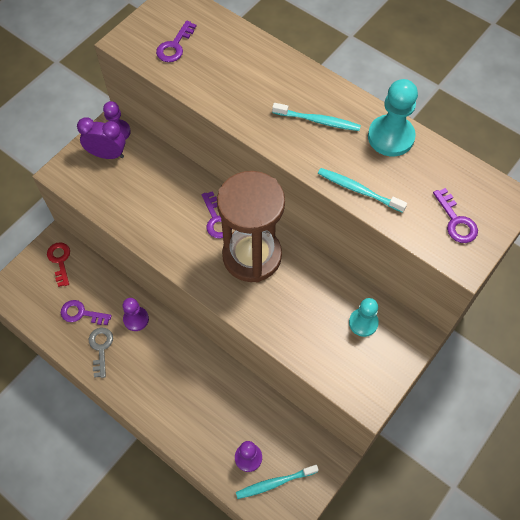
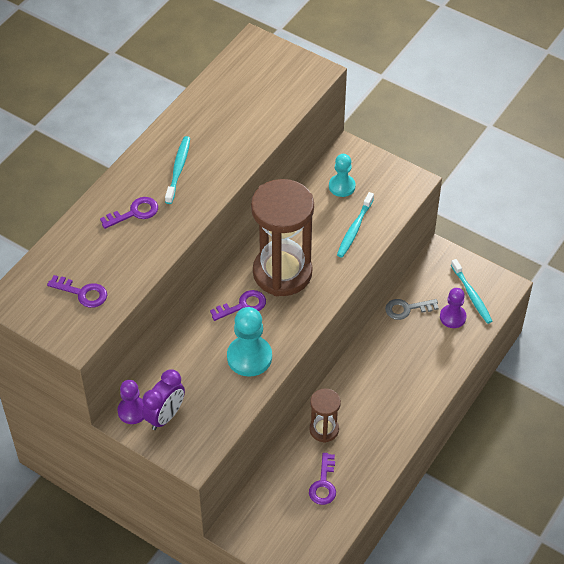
camera: 95 degrees left, 10 degrees down
(60, 261) = (260, 519): red key -> none
(101, 348) = (362, 458): grey key -> grey key (407, 309)
(107, 154) = (165, 416): purple clock -> purple clock turned 150 degrees counterclockwise
(136, 319) = (324, 429): purple pawn -> brown hourglass
(359, 190) = (255, 138): turquoise toothbrush -> turquoise toothbrush (354, 229)
(390, 137) = (194, 117): turquoise pawn -> turquoise pawn (249, 357)
(456, 221) = (279, 76): purple key -> purple key (134, 213)

